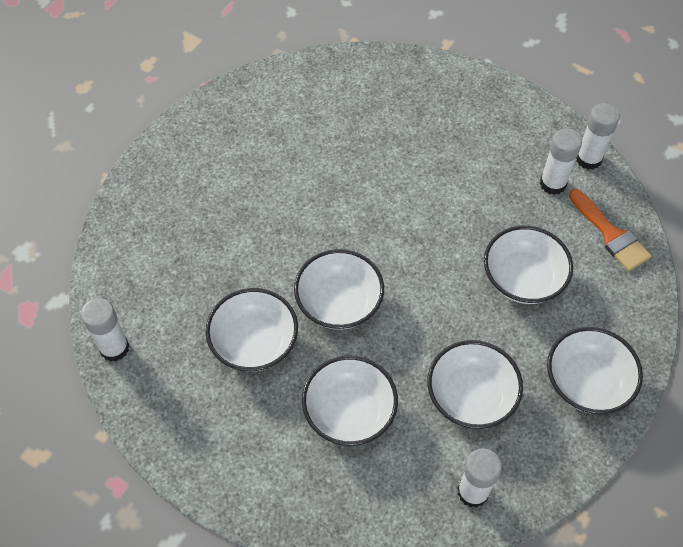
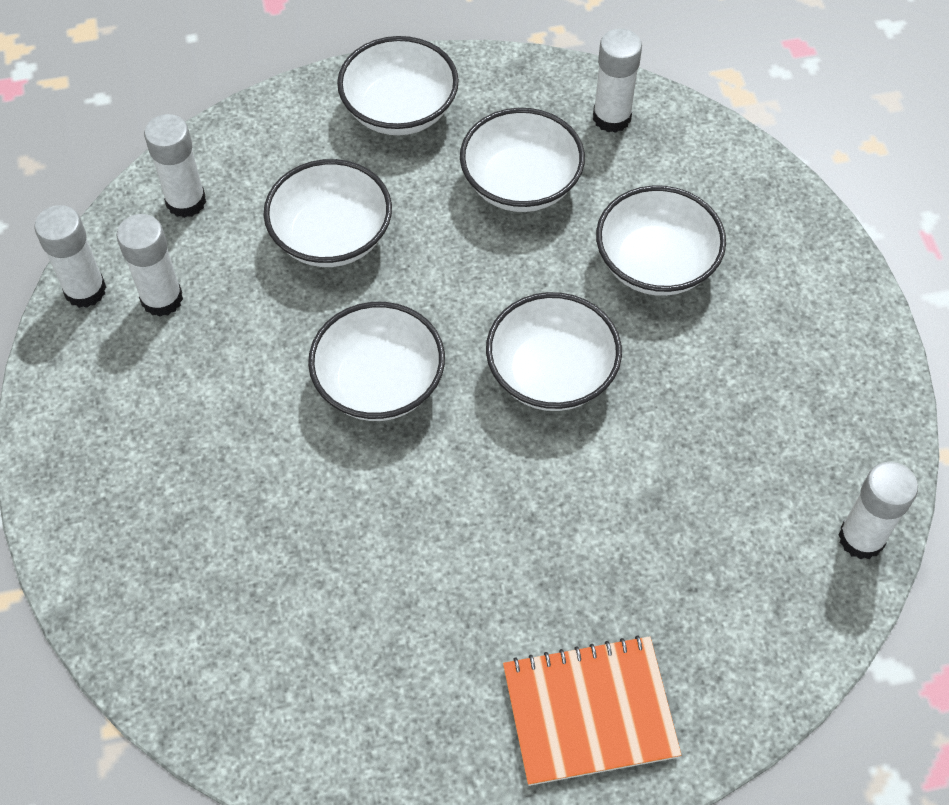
camera: 135 degrees left, 0 degrees up
(178, 179) = (589, 711): none -> orange notebook
(254, 343) = (689, 409): white bowl -> white bowl (379, 383)
(611, 234) = (186, 201): orange brush -> white glue stick

